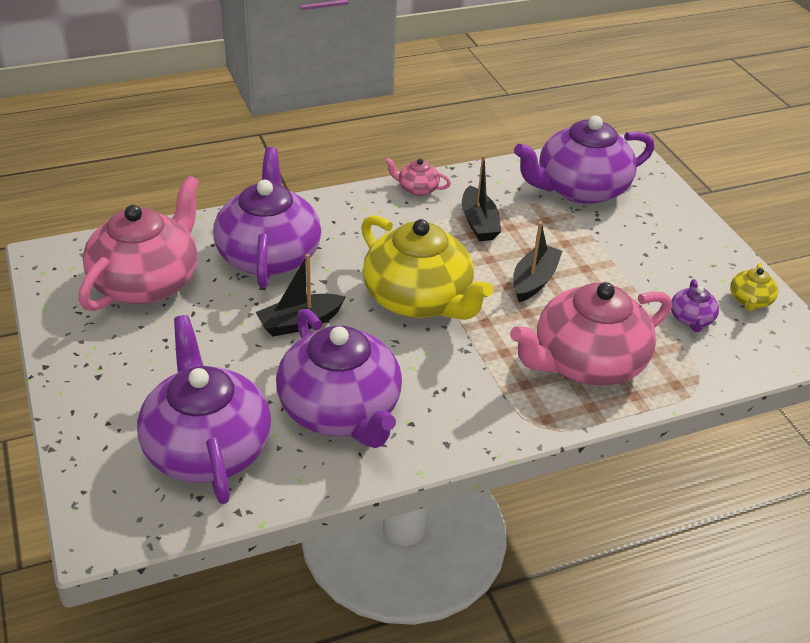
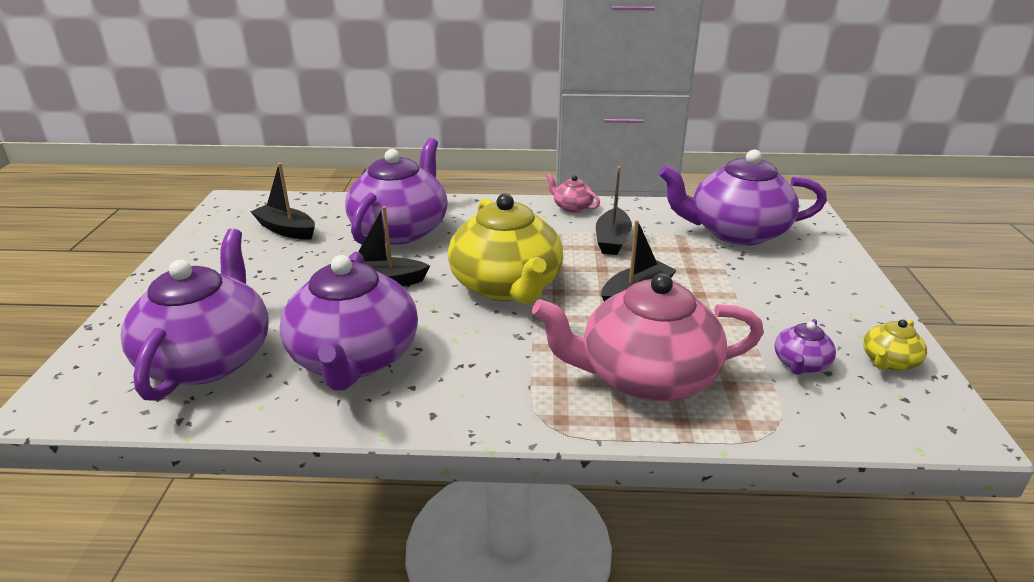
camera: 25 degrees right, 10 degrees down
(147, 282) = (286, 230): pink teapot -> black boat

